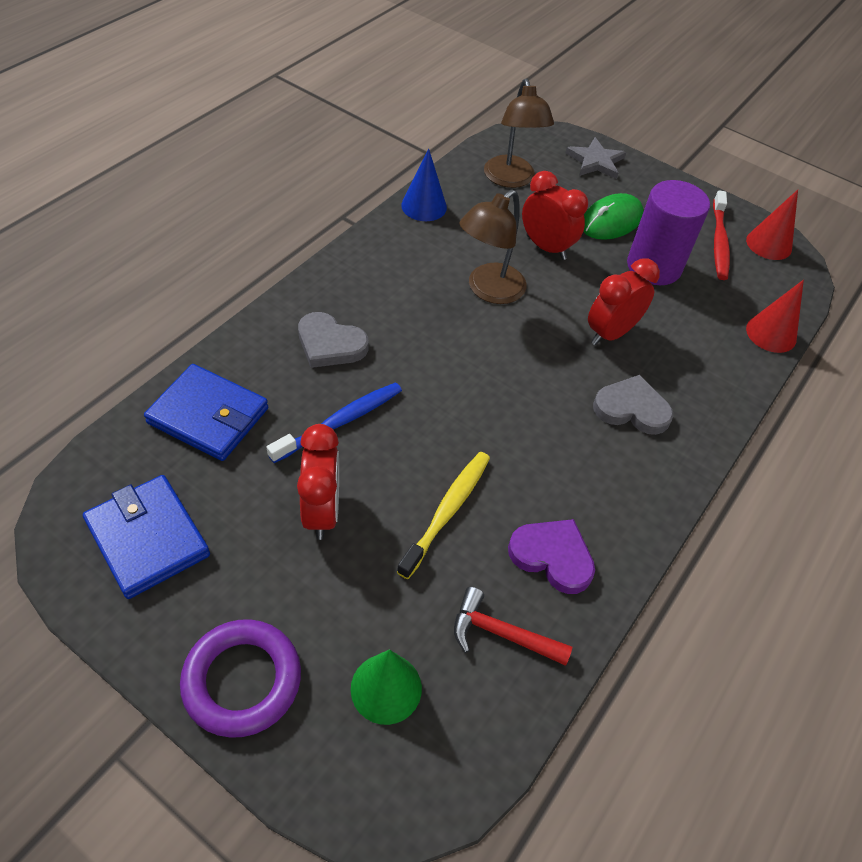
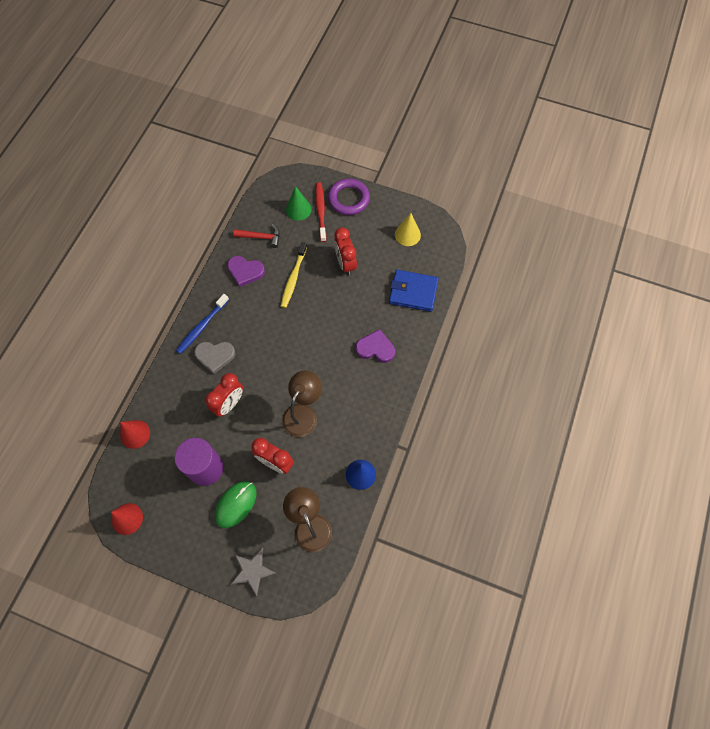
camera: 170 degrees right, 15 degrees up
(148, 538) = (407, 234): blue wallet -> yellow cone
(330, 344) = (375, 348): grey heart -> purple heart
(340, 422) = (354, 306): blue toothbrush -> blue toothbrush (202, 327)
(719, 242) = (162, 509): red toothbrush -> red toothbrush (321, 211)

